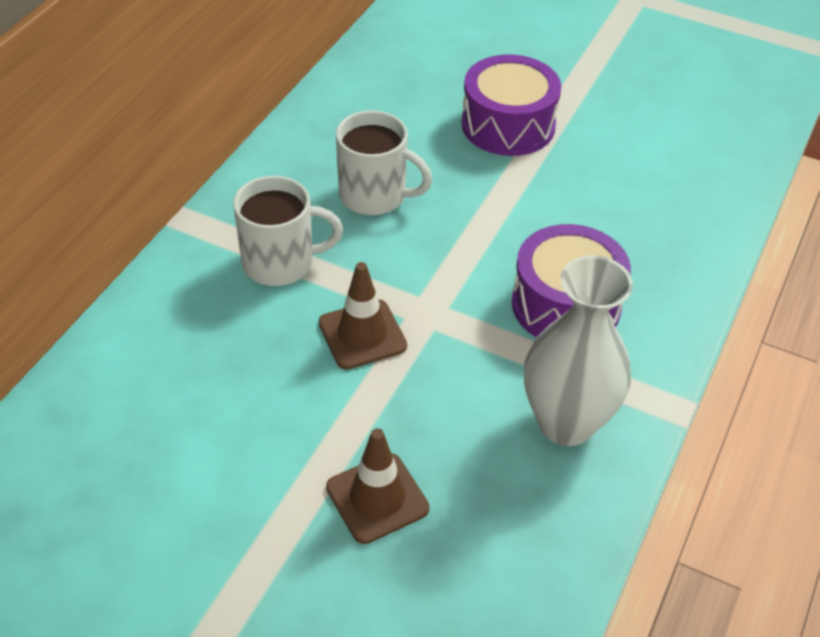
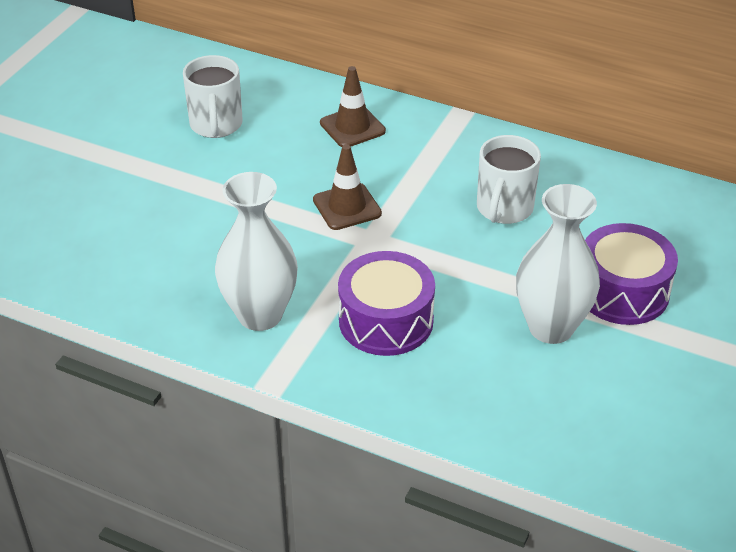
camera: 90 degrees right, 5 degrees down
(281, 263) = (418, 163): white mug -> white mug (216, 125)
(377, 498) = (199, 218): brown traffic cone -> brown traffic cone (352, 127)
(564, 178) = (551, 327): none -> white vase

